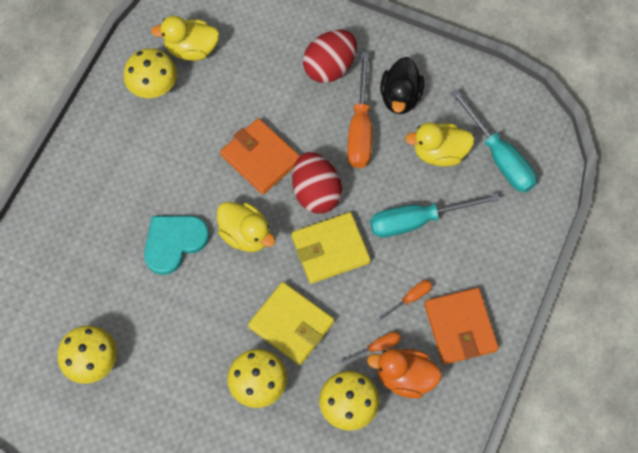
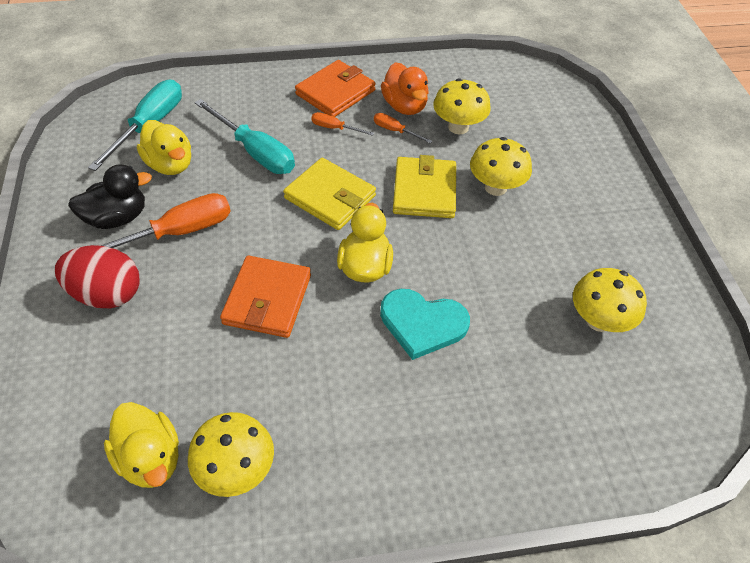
camera: 125 degrees left, 15 degrees down
(316, 193) = (277, 234): red egg -> none

